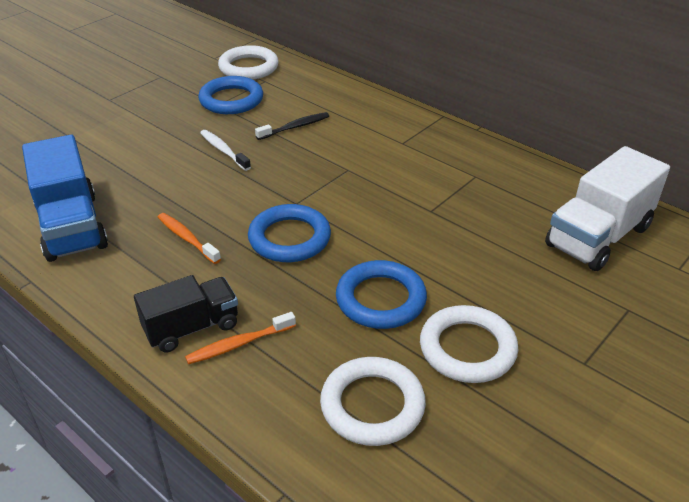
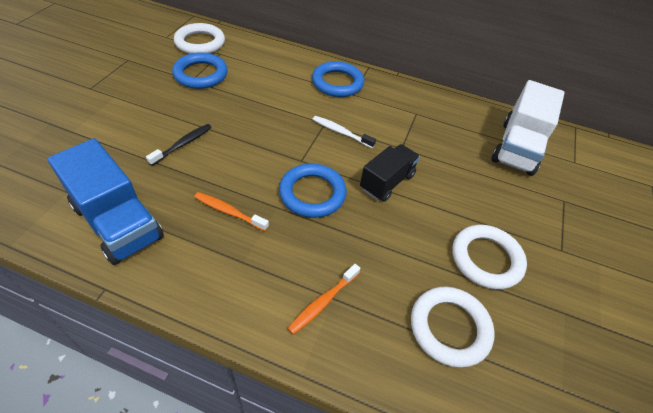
camera: 25 degrees left, 10 degrees up
(192, 327) = (276, 297): black truck -> black truck (387, 182)
(223, 150) = (218, 122): white toothbrush -> white toothbrush (341, 132)
(295, 127) = (265, 92): black toothbrush -> black toothbrush (183, 144)
(380, 299) = (407, 232): blue ring -> blue ring (337, 83)

